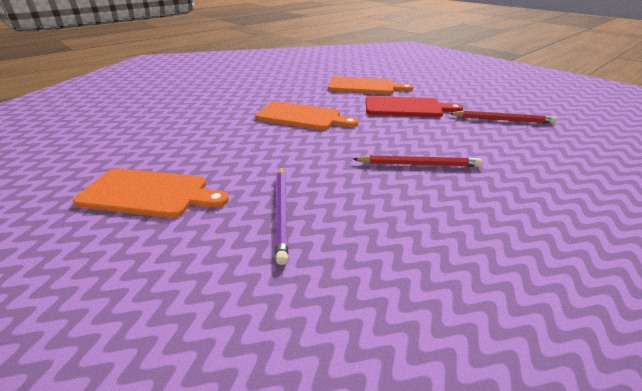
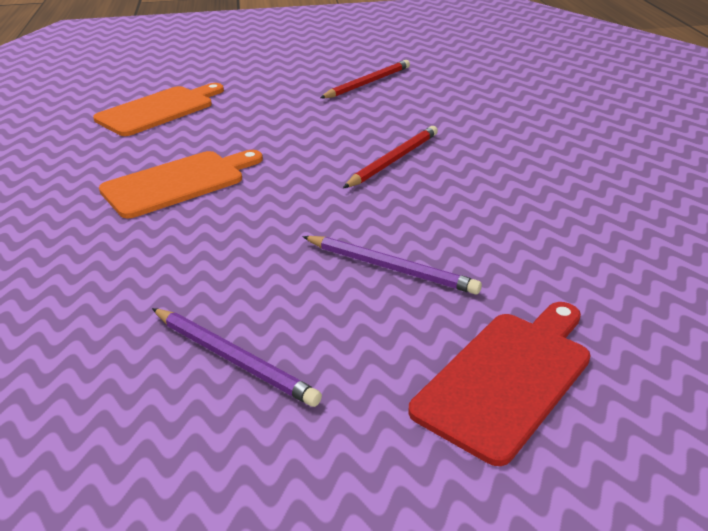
camera: 55 degrees left, 0 degrees up
(149, 193) = (233, 358): orange cutting board -> purple pencil
(406, 107) = (264, 112): red cutting board -> red cutting board (507, 378)

